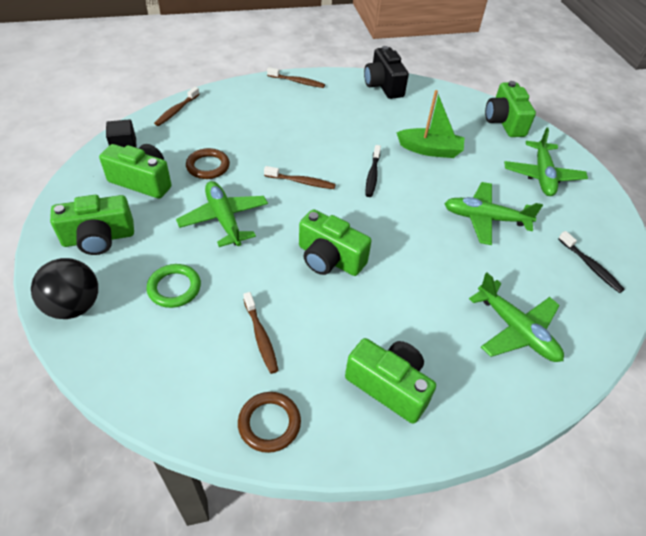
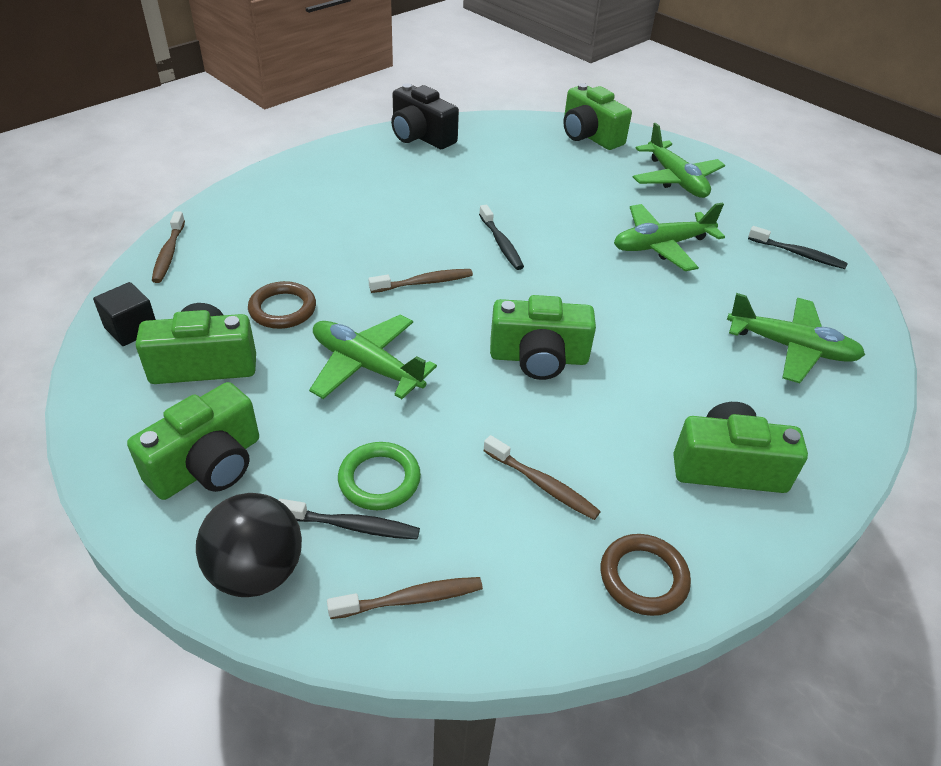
camera: 30 degrees left, 5 degrees down
(139, 307) = (353, 526): none -> black toothbrush
(297, 82) = (308, 164): brown toothbrush -> brown toothbrush (411, 599)
(430, 150) = (539, 192): green boat -> none

